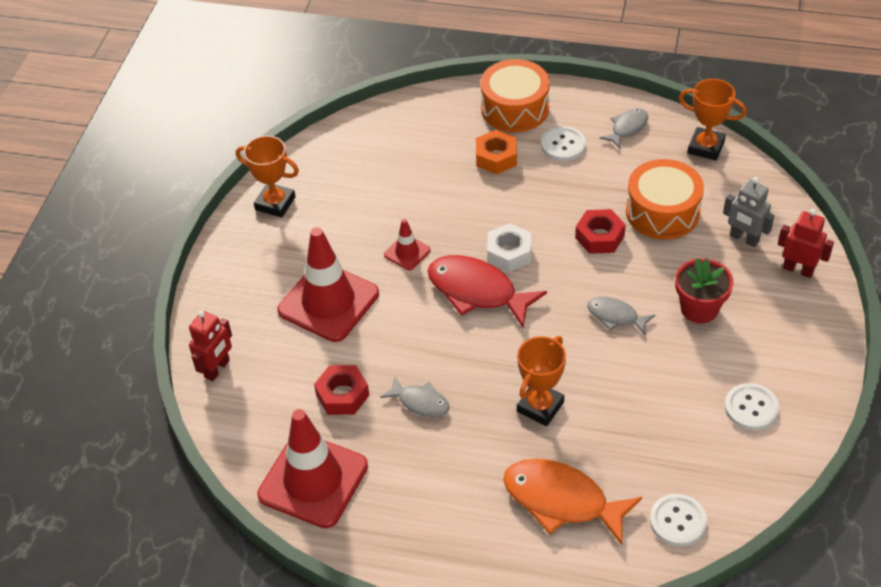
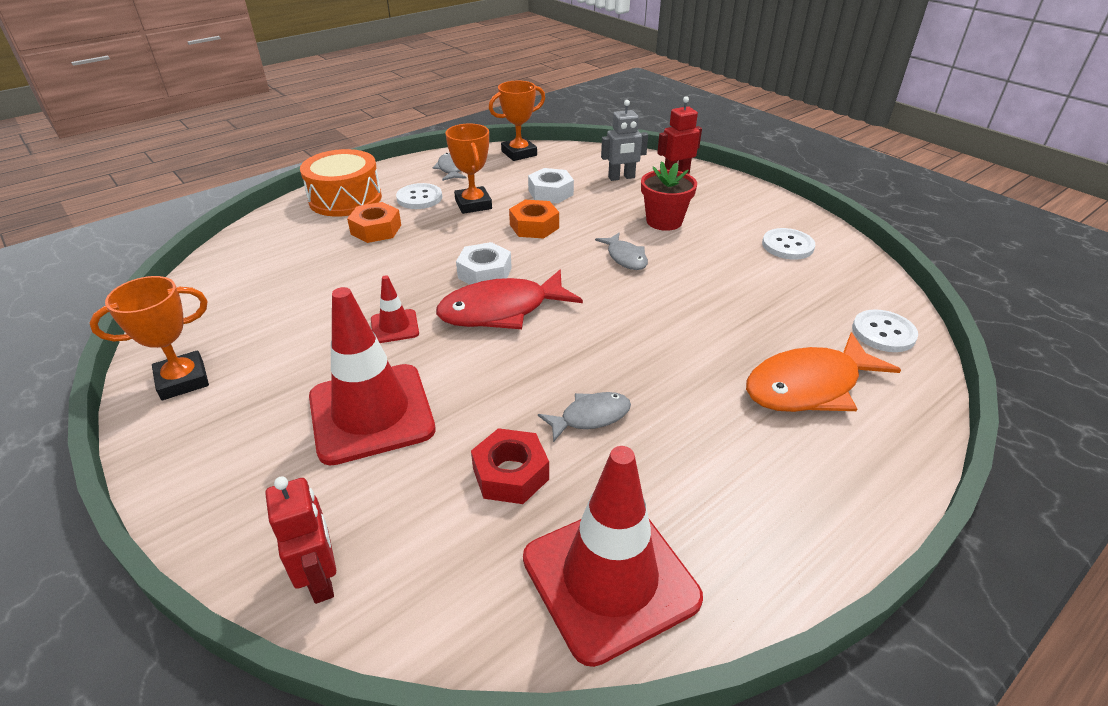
camera: 55 degrees left, 10 degrees down
(540, 407) = (680, 342): orange trophy -> orange trophy (473, 204)
(599, 237) = (534, 226): red nut -> orange nut
(616, 316) = (625, 257): grey fish -> grey fish turned 90 degrees counterclockwise
(662, 212) = (550, 192): orange drum -> white nut

